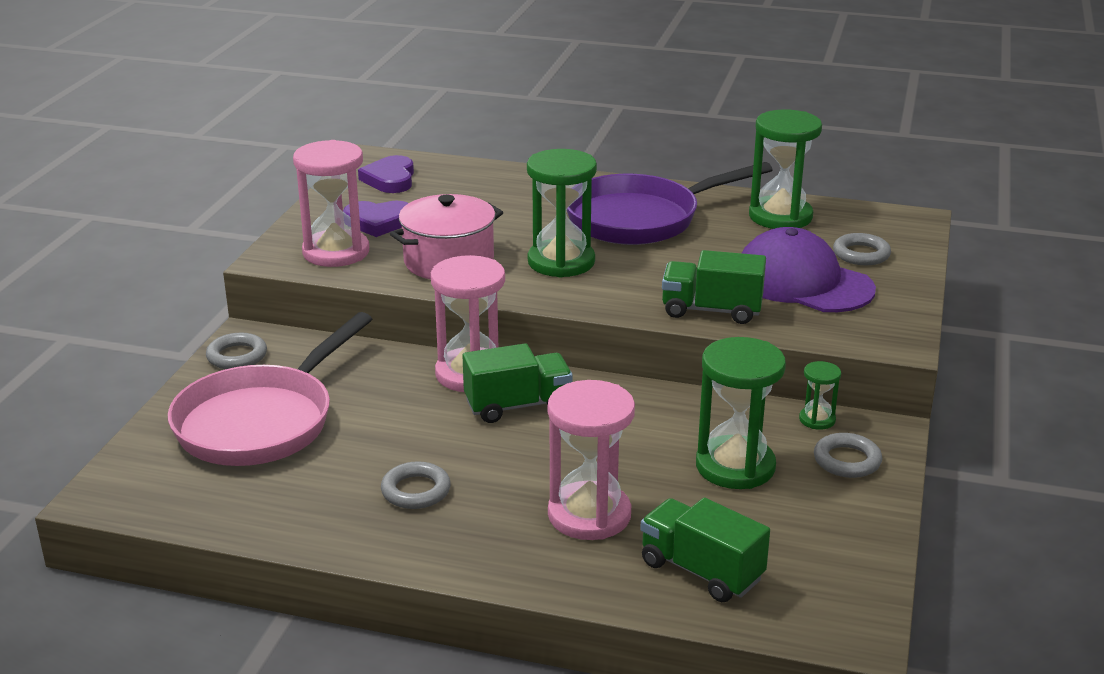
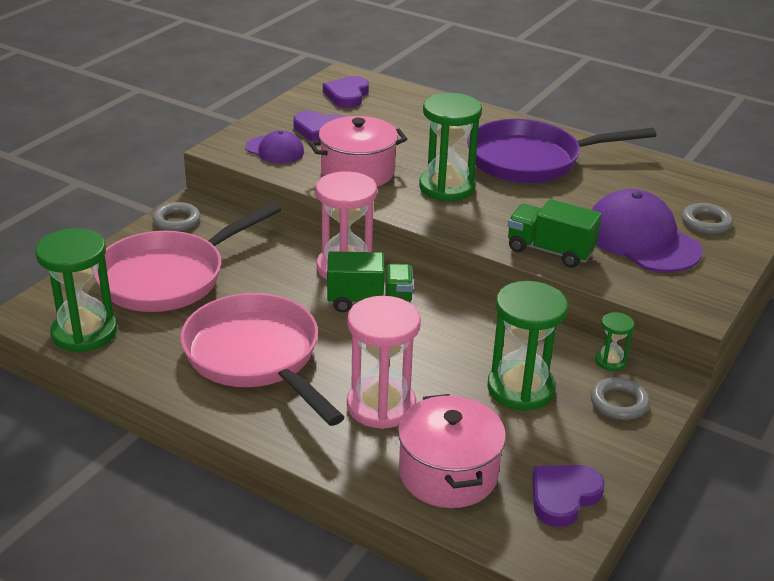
camera: 15 degrees right, 5 degrees up
(336, 252) = (275, 150): pink hourglass -> purple cap
(416, 491) = (256, 357): grey ring -> pink pan
(701, 571) = (448, 473): green truck -> pink pot
(780, 216) = (652, 177): green hourglass -> green hourglass (84, 332)
(837, 568) = (563, 496): none -> purple heart

